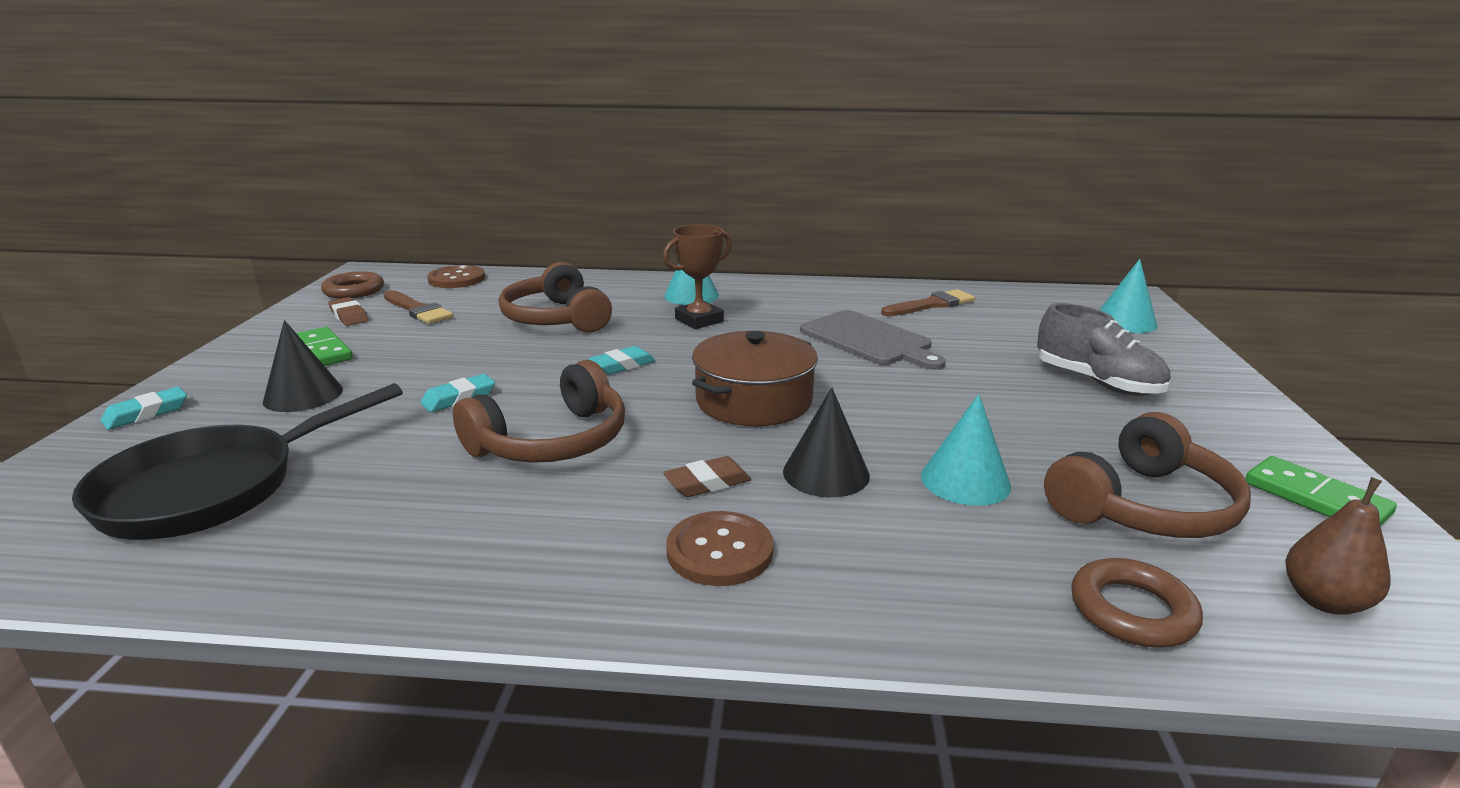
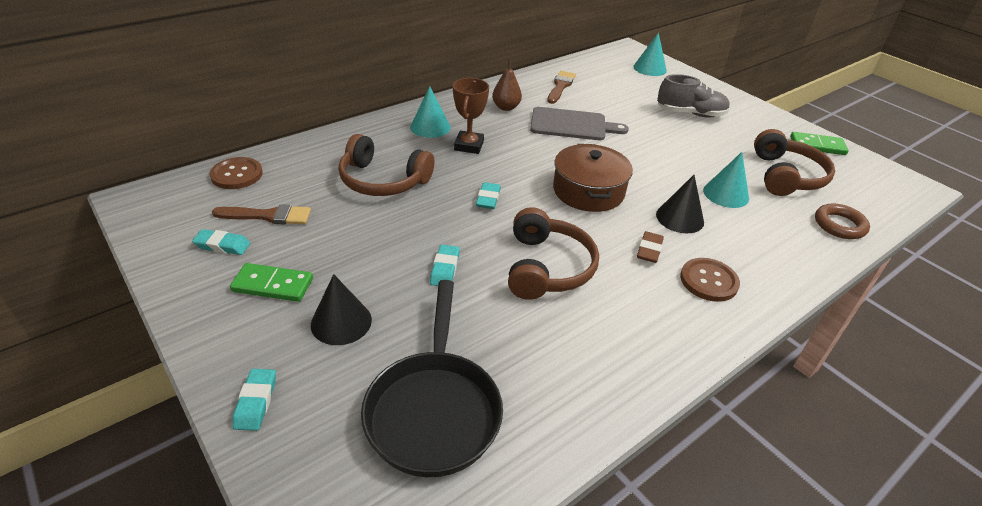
camera: 45 degrees left, 15 degrees up
(349, 316) = (222, 245): brown eraser -> turquoise eraser
(354, 290) = (170, 221): brown ring -> none
(1324, 601) = (868, 191): brown pear -> brown pear (506, 107)

